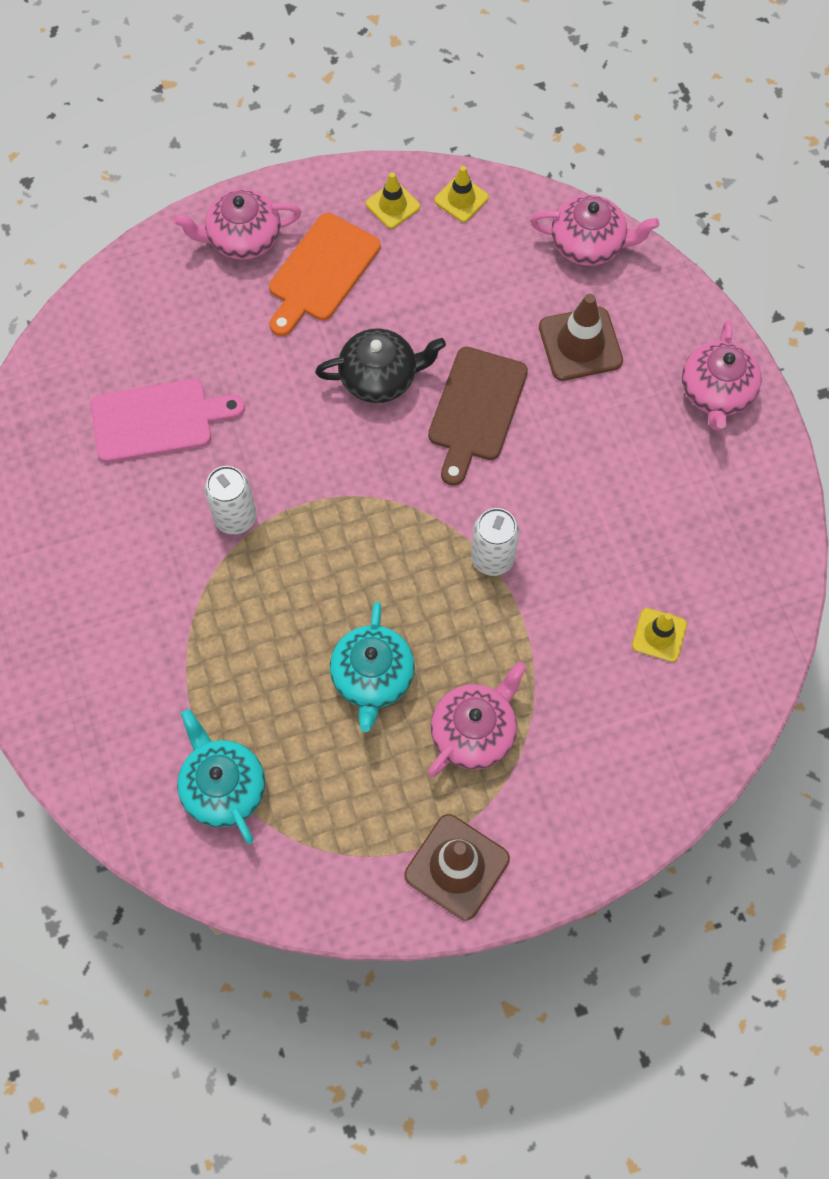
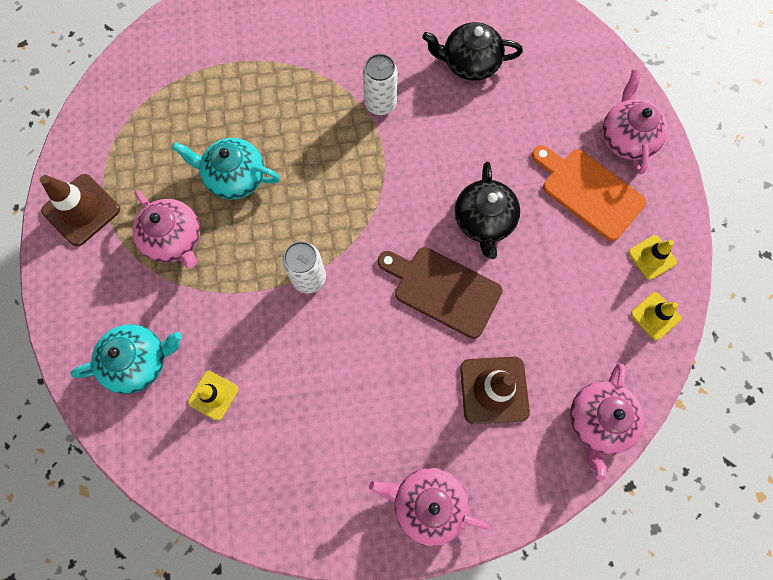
camera: 100 degrees right, 5 degrees up
(158, 420) = (469, 63): pink cutting board -> black teapot
(223, 787) = (182, 74): turquoise teapot -> turquoise teapot (139, 361)

